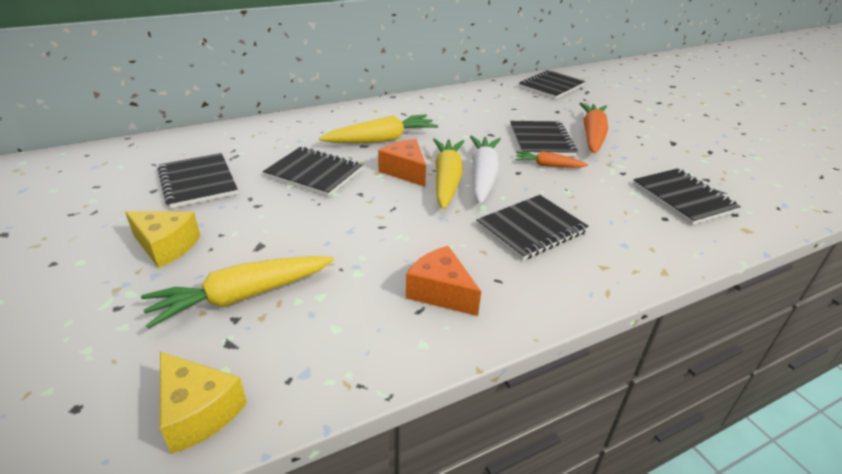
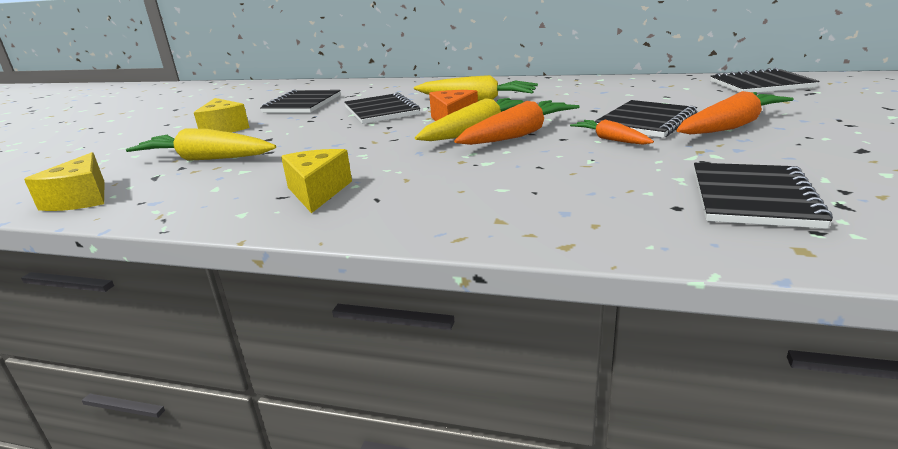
camera: 45 degrees right, 10 degrees down
(440, 292) = (317, 192): orange cheese -> yellow cheese
(483, 176) = (519, 135): white carrot -> orange carrot
(531, 229) = (485, 176): black notebook -> none

